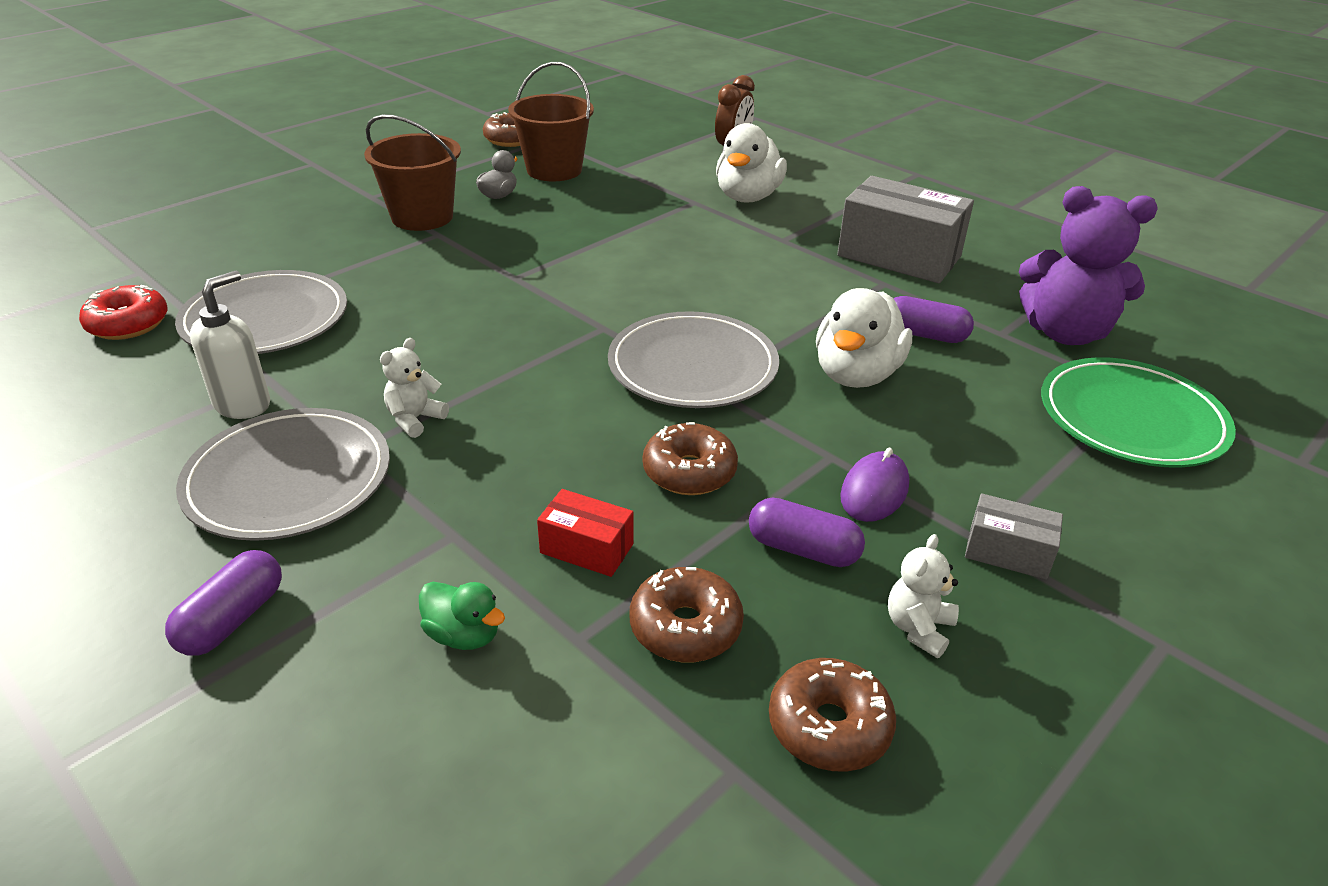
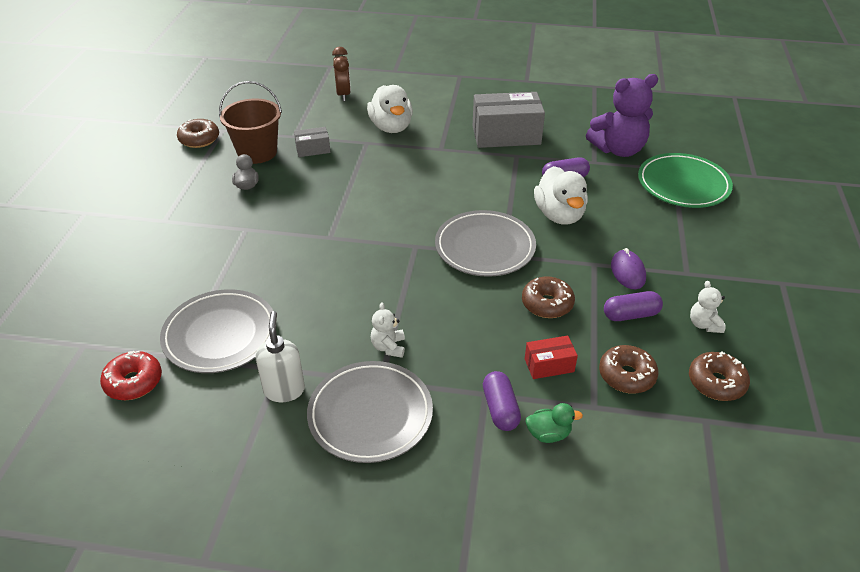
camera: 35 degrees left, 5 degrees up
(232, 619) = (441, 493): purple capsule -> purple capsule (500, 409)
(422, 217) = (219, 221): brown bucket -> none
(1007, 552) = (700, 273): grey box -> grey box (313, 149)

